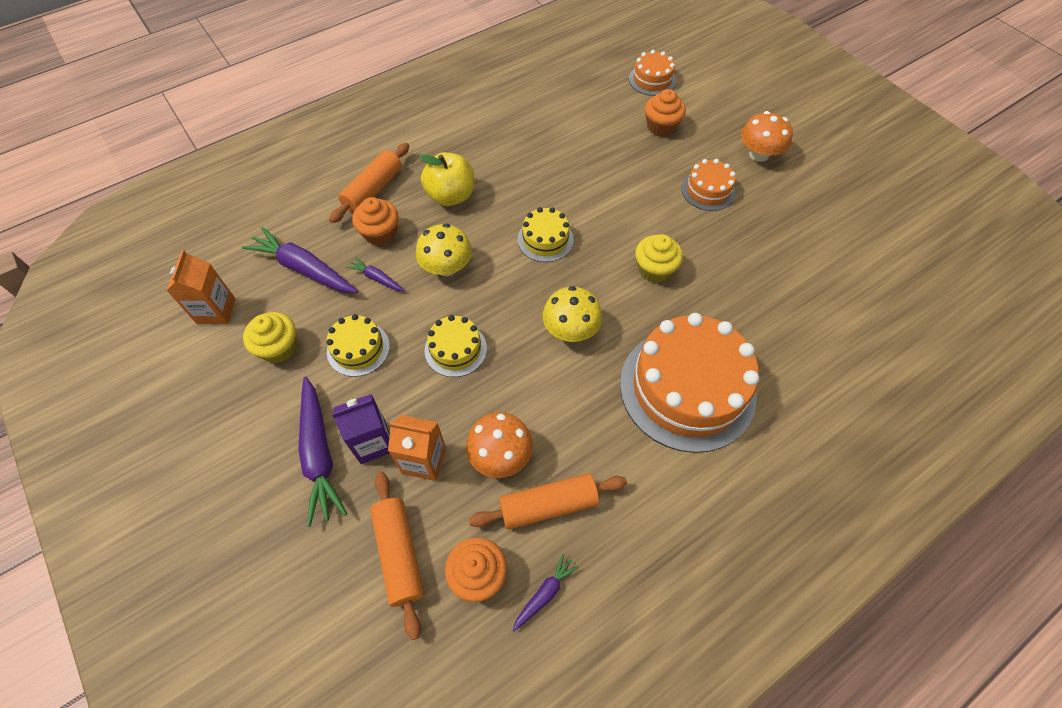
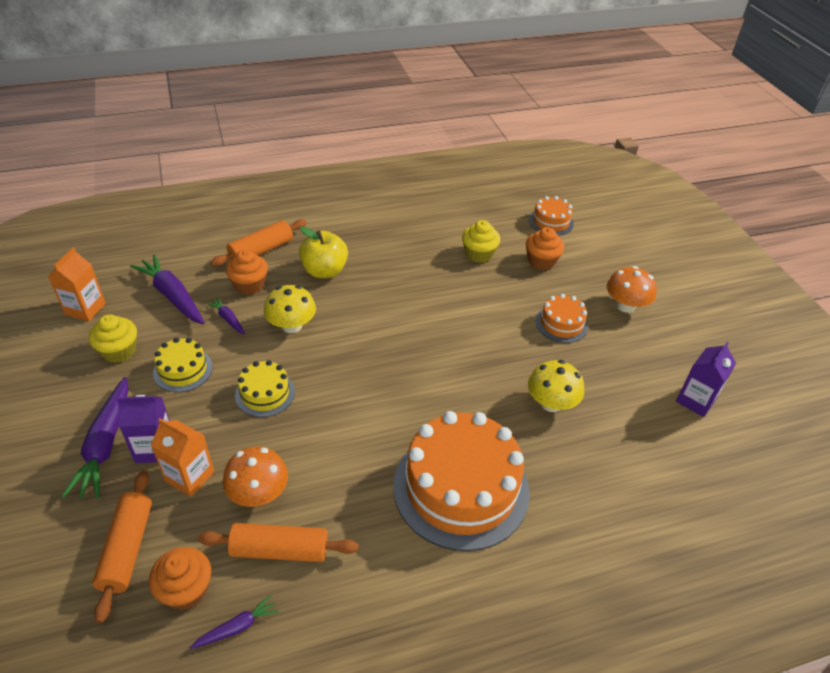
camera: 15 degrees right, 15 degrees down
(545, 239) = (389, 326): yellow cake -> none
(570, 329) = (375, 406): yellow mushroom -> yellow mushroom (551, 403)
(654, 269) = (478, 377): yellow cupcake -> yellow cupcake (478, 254)
(858, 236) = (695, 400): none -> purple carton

